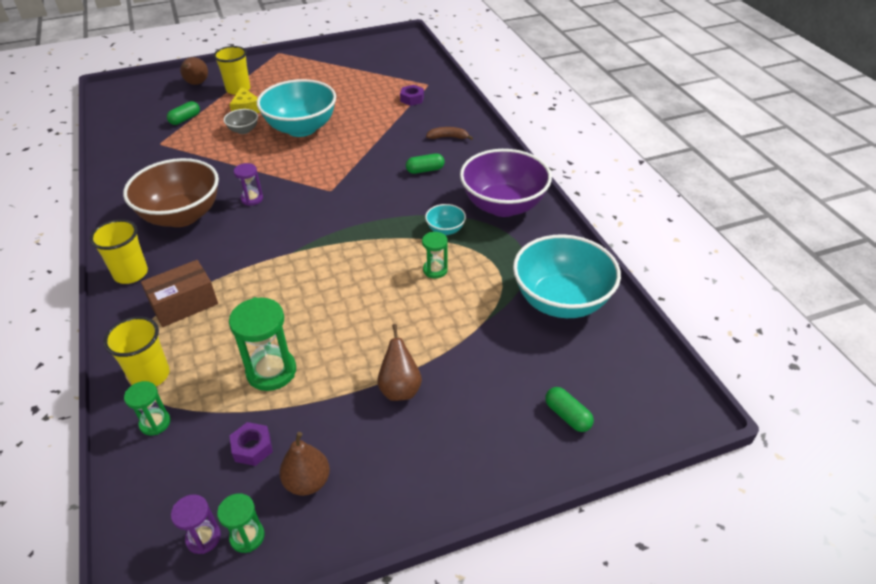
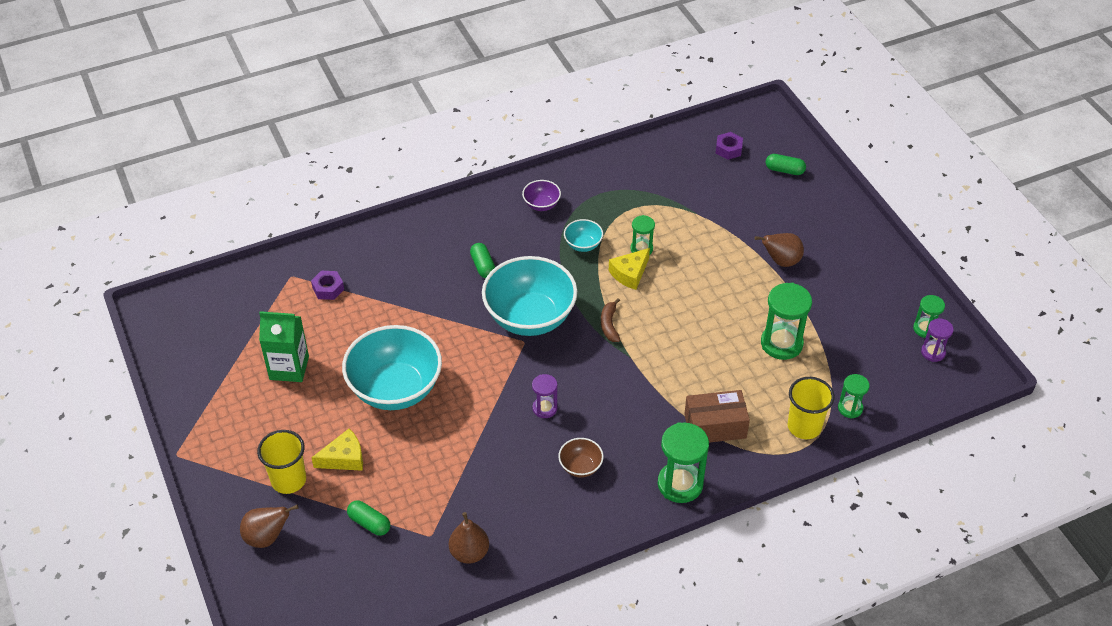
camera: 95 degrees left, 5 degrees up
(131, 274) = (680, 484): yellow cup -> green hourglass
(182, 216) = (580, 467): brown bowl -> brown bowl, size x0.44
(184, 304) = (715, 426): brown box -> brown box turned 60 degrees counterclockwise
(243, 130) = (399, 449): grey bowl -> none
(252, 448) = (856, 340): purple nut -> purple nut (728, 149)
(307, 482) = (875, 304): brown pear -> brown pear (469, 553)
(337, 86) = (289, 368): none -> green carton
(401, 259) = (630, 273): none -> yellow cheese
(448, 137) = (417, 251): brown banana -> brown banana (609, 325)
(503, 205) = (541, 205): purple bowl -> purple bowl, size x0.44
(561, 301) = (668, 169): turquoise bowl -> turquoise bowl (530, 317)
(567, 416) = (784, 170): green capsule -> green capsule turned 60 degrees clockwise

